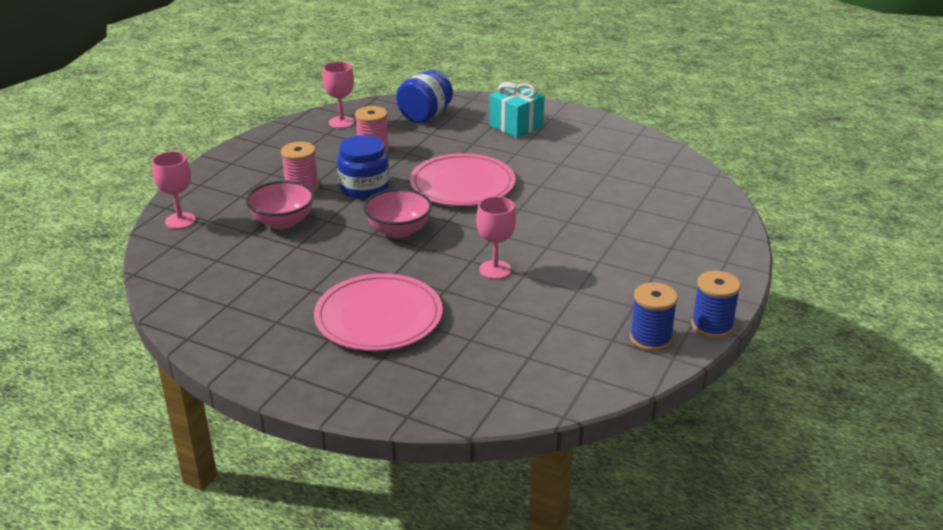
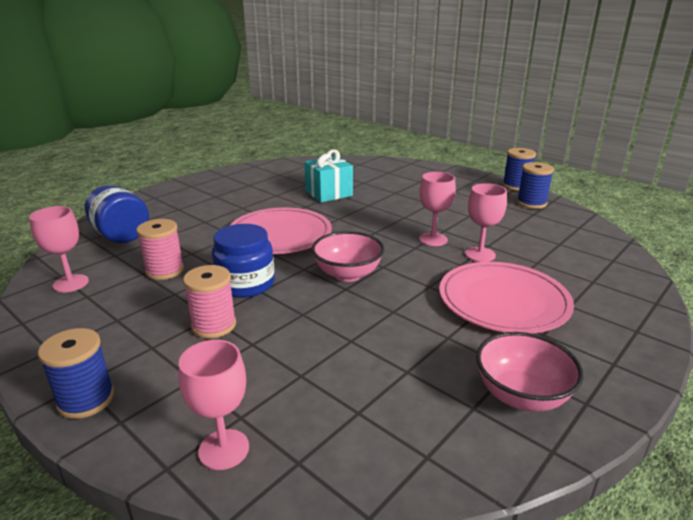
camera: 75 degrees left, 5 degrees down
(216, 169) = (86, 400): none -> blue spool
(283, 222) = (287, 346): pink bowl -> pink bowl (521, 395)
(472, 301) = (480, 254): none -> pink goblet
(516, 126) = (193, 200): turquoise gift -> turquoise gift (329, 193)

